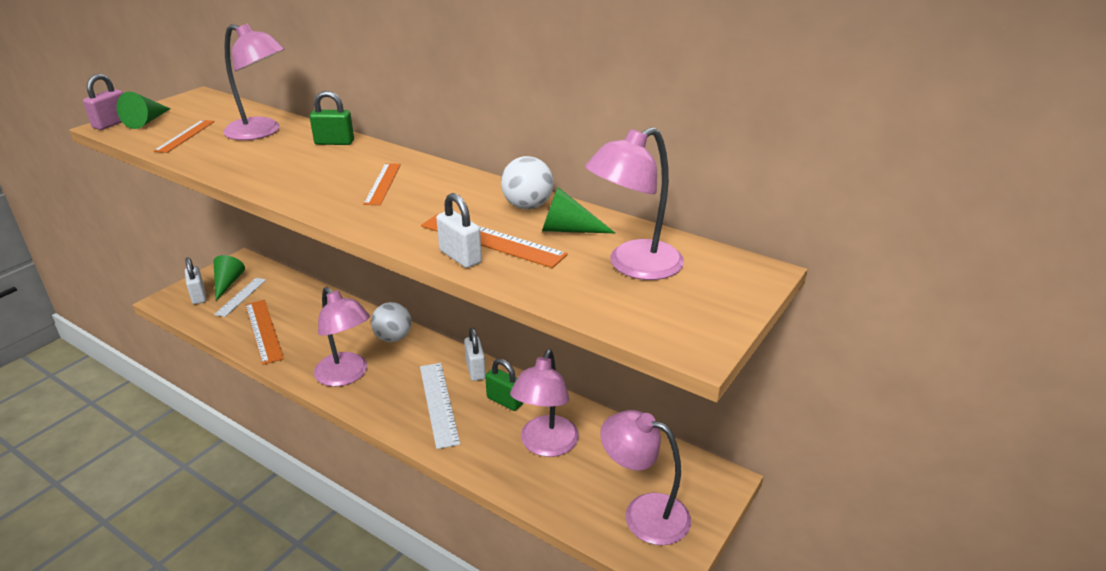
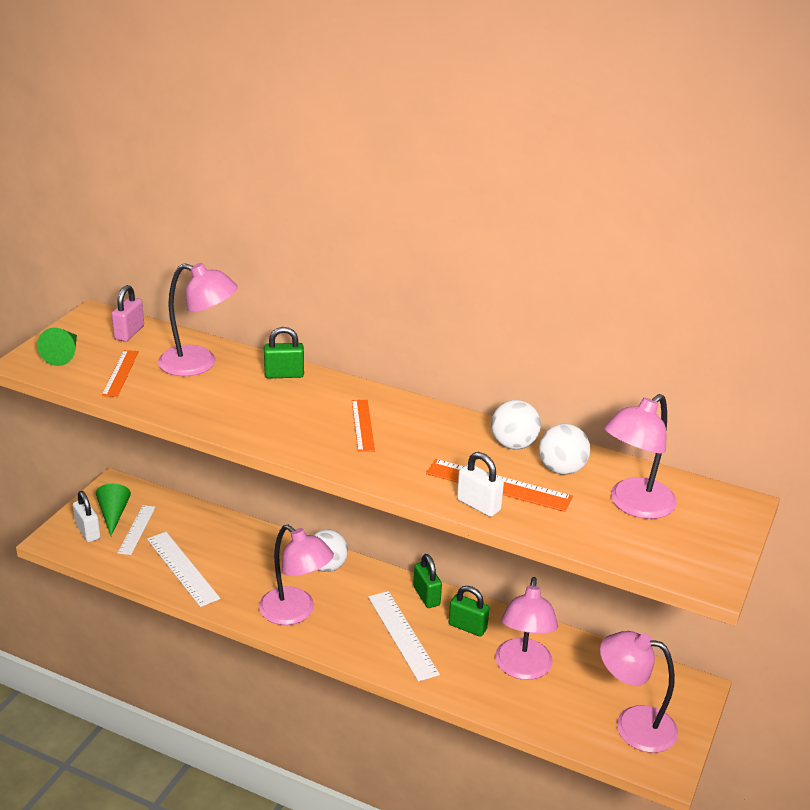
camera: 10 degrees left, 0 degrees up
(112, 124) = (27, 360): pink padlock -> pink padlock (129, 333)
(264, 331) = (182, 568): orange ruler -> white ruler
(475, 370) = (426, 596): white padlock -> green padlock
(568, 229) = (561, 469): green cone -> white ball

